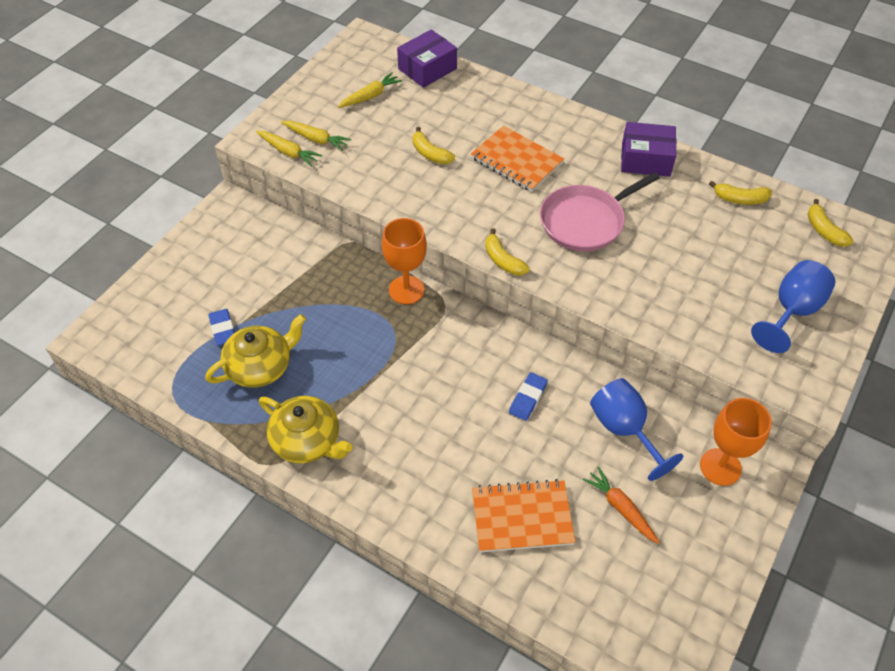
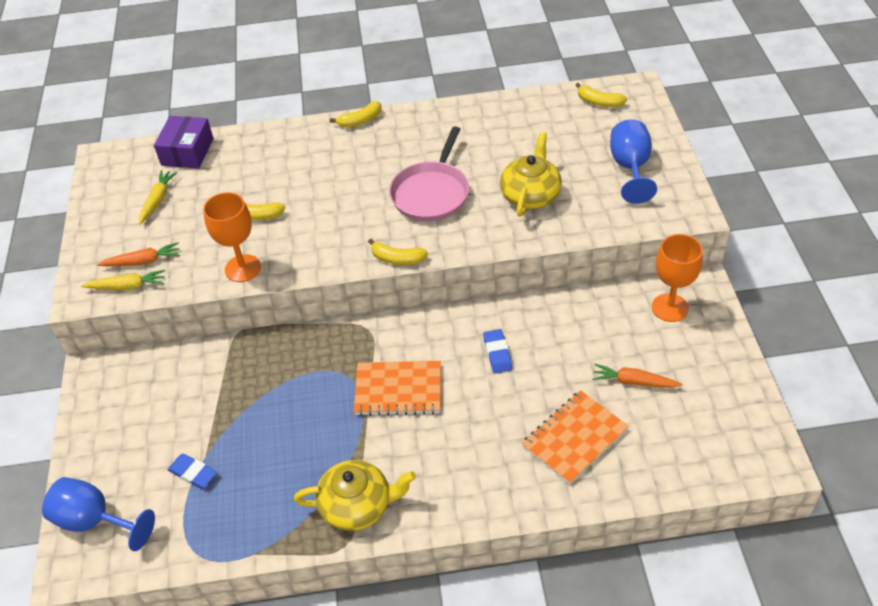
camera: 35 degrees left, 5 degrees down
(260, 366) = (258, 478): yellow teapot -> yellow teapot (530, 195)
(316, 139) = (143, 261): yellow carrot -> orange carrot
(406, 290) = (325, 338): orange goblet -> orange goblet (243, 268)
(516, 161) = (334, 180): orange notebook -> orange notebook (398, 390)
(624, 430) = (585, 328): blue goblet -> blue goblet (95, 521)
(645, 159) = (432, 124): purple box -> none
(740, 199) = (525, 113): yellow banana -> yellow banana (360, 120)

